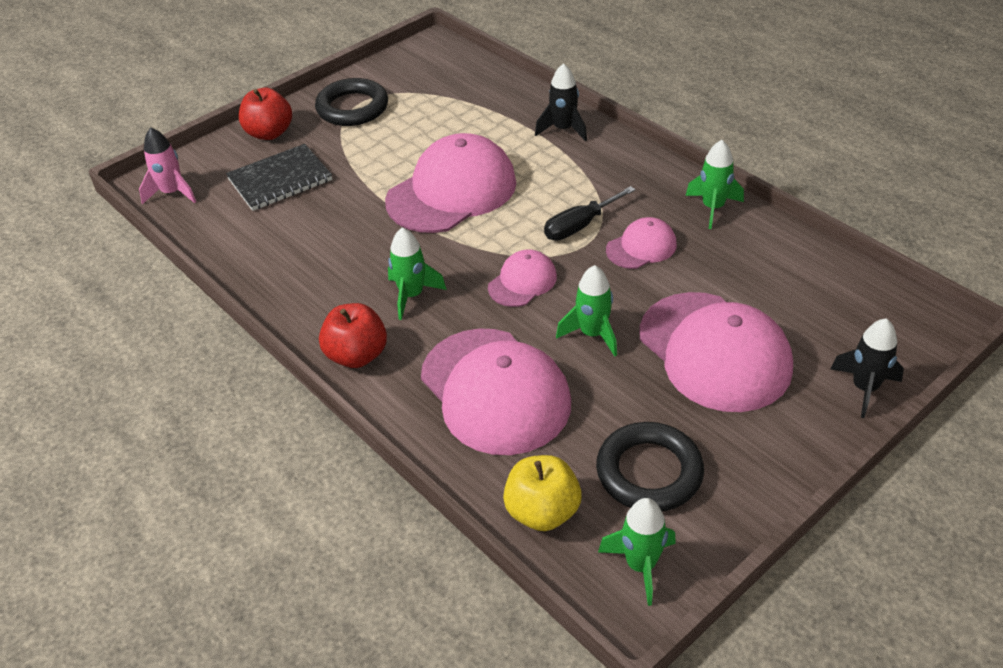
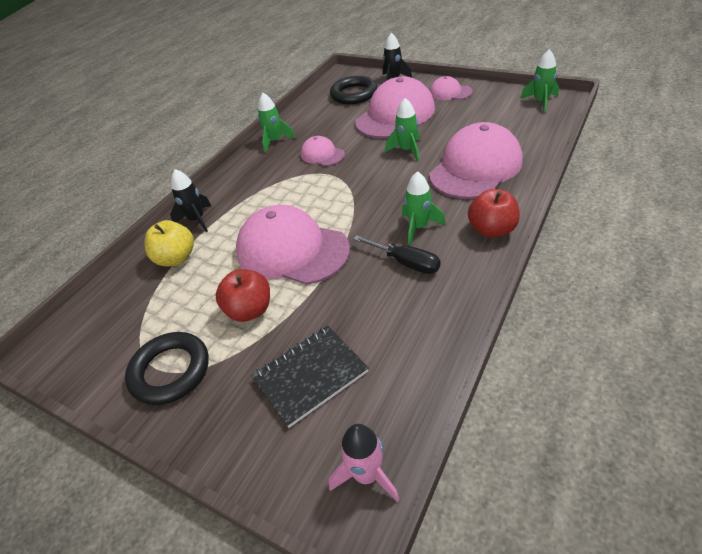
camera: 105 degrees left, 0 degrees up
(269, 133) = (227, 430): red apple -> red apple (250, 310)
(280, 180) = (310, 376): black notebook -> black notebook turned 75 degrees counterclockwise
(522, 282) = (377, 186): pink cap -> pink cap (450, 92)
(542, 512) = (539, 131): yellow apple -> yellow apple (176, 258)
(579, 226) = (311, 181): black screwdriver -> black screwdriver (406, 263)
(649, 472) = (488, 112): black ring -> black ring (354, 94)

